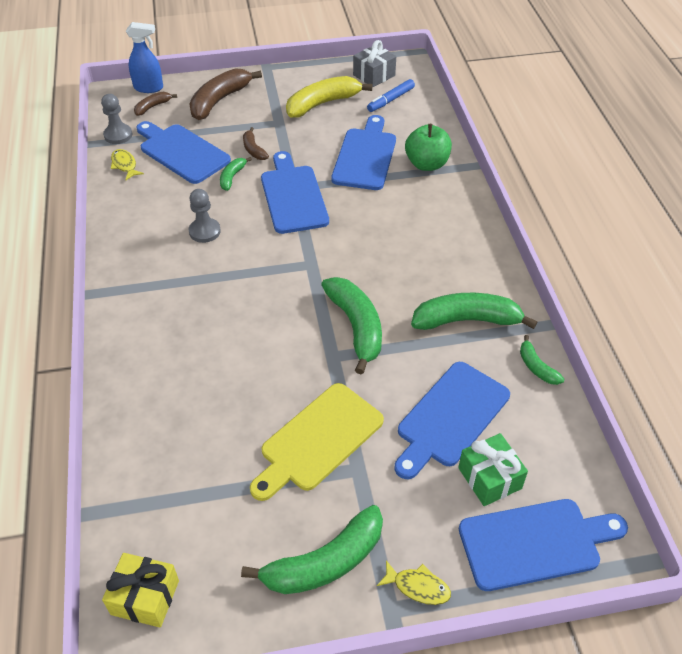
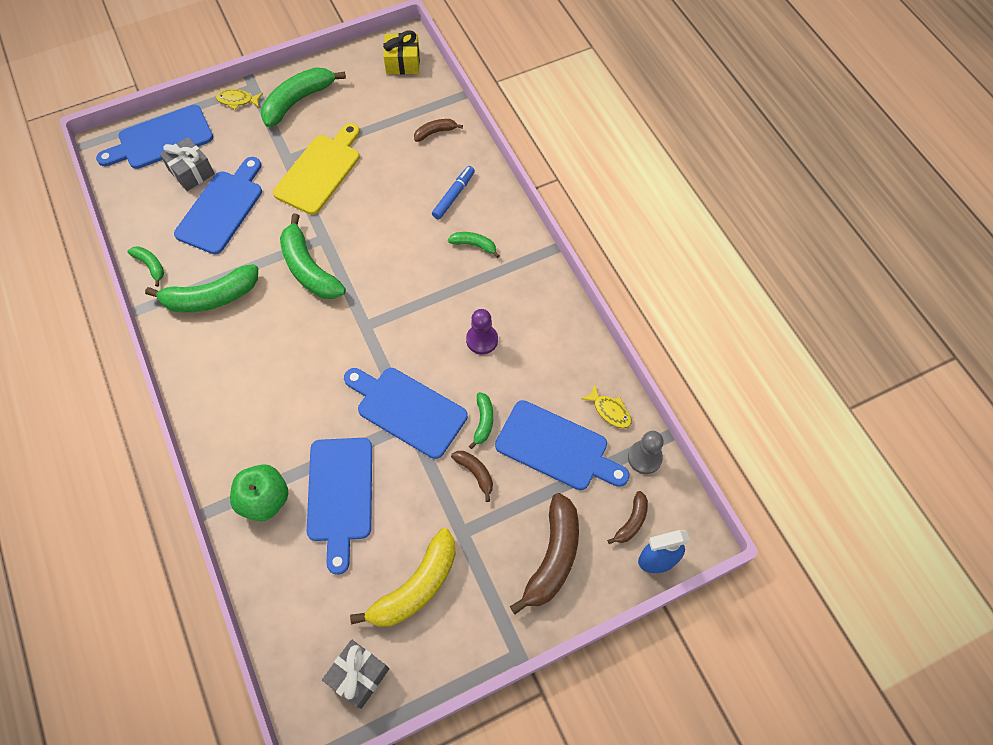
camera: 165 degrees right, 15 degrees up
(150, 461) = (435, 132): none -> brown banana
(170, 313) = (474, 245): none -> green banana
(204, 231) = (482, 340): grey pawn -> purple pawn
(293, 196) = (407, 409): blue cutting board -> blue cutting board turned 150 degrees clockwise
(390, 100) = (325, 620): blue marker -> blue marker (453, 195)
(489, 478) = (191, 172): green gift -> grey gift

